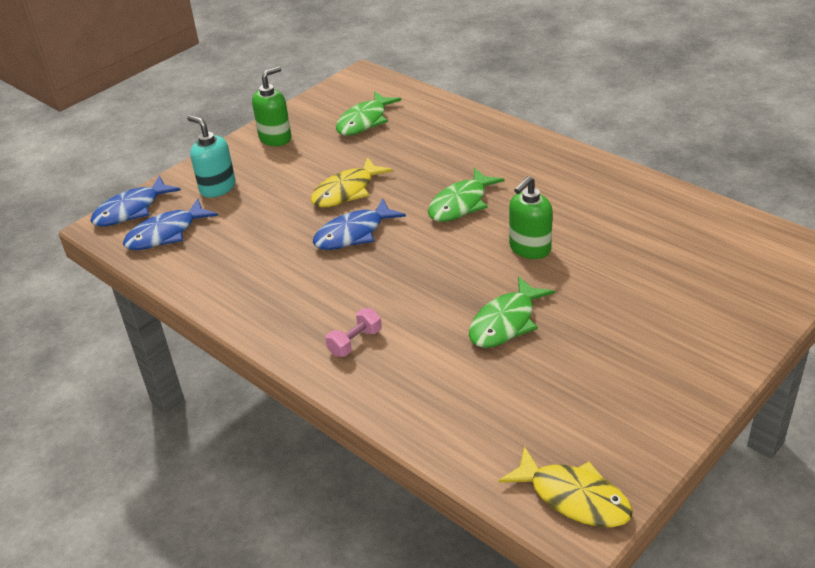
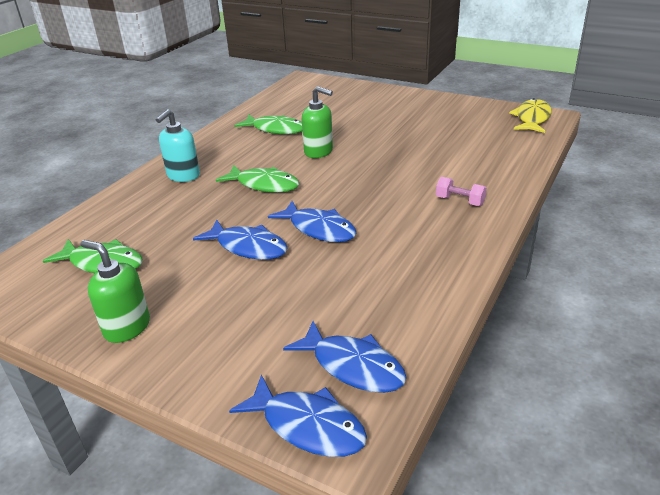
camera: 105 degrees left, 5 degrees down
(217, 188) = (245, 349): turquoise soap dispenser -> turquoise soap dispenser (183, 176)
(346, 191) = (248, 247): yellow fish -> blue fish
(505, 322) = (405, 150): green fish -> green fish (275, 129)

